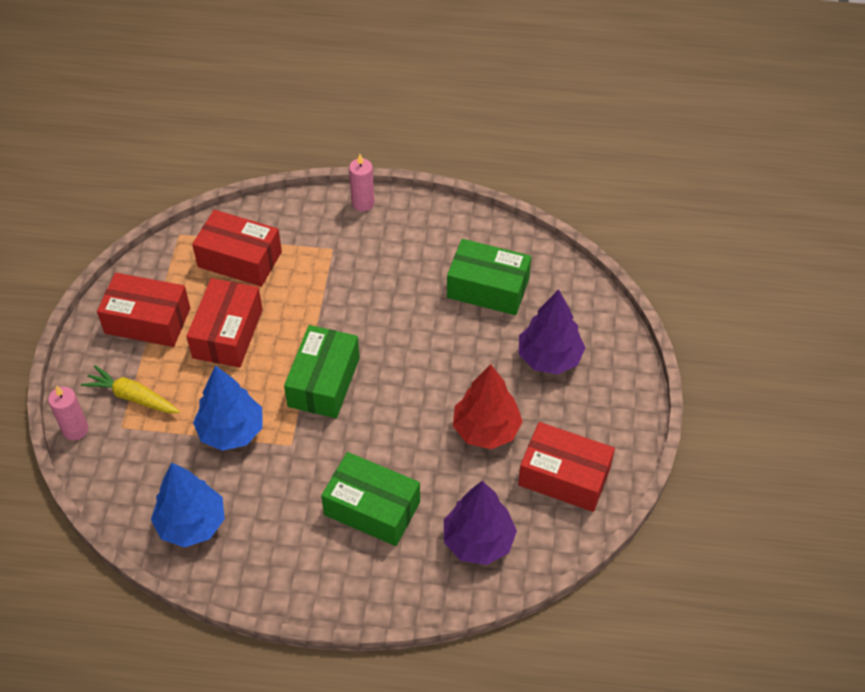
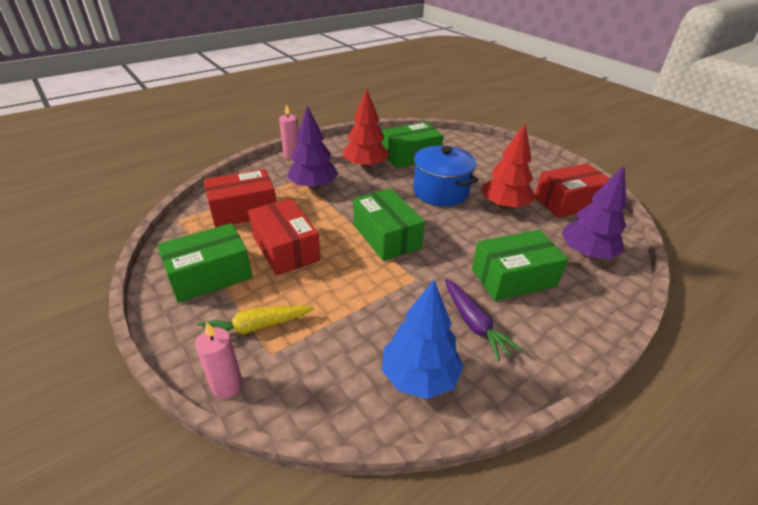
camera: 45 degrees left, 15 degrees down
(147, 320) = (210, 275): red box -> green box
(231, 431) = (364, 298): blue tree -> none
(281, 519) = (474, 324): none -> purple carrot
(418, 271) = (365, 166): none -> red tree
(447, 364) = (440, 191): none -> blue pot
(549, 357) = (481, 165): purple tree -> purple tree (313, 186)

